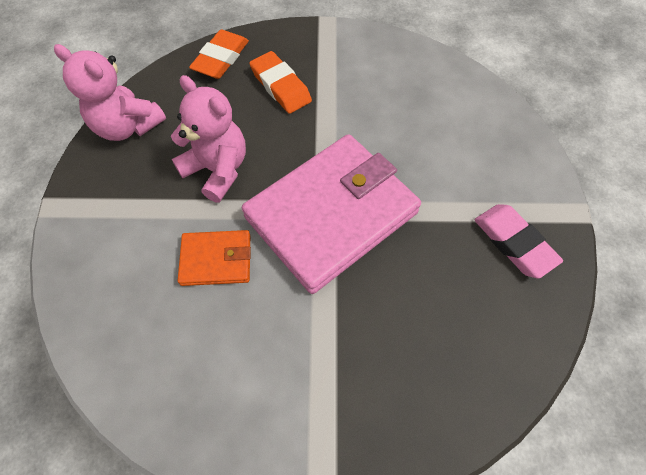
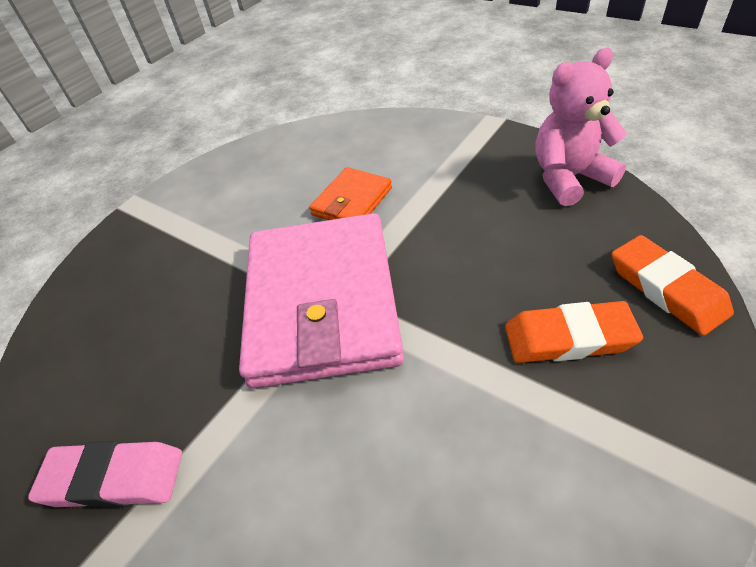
camera: 130 degrees right, 15 degrees down
(217, 170) = (457, 230): pink teddy bear -> none

